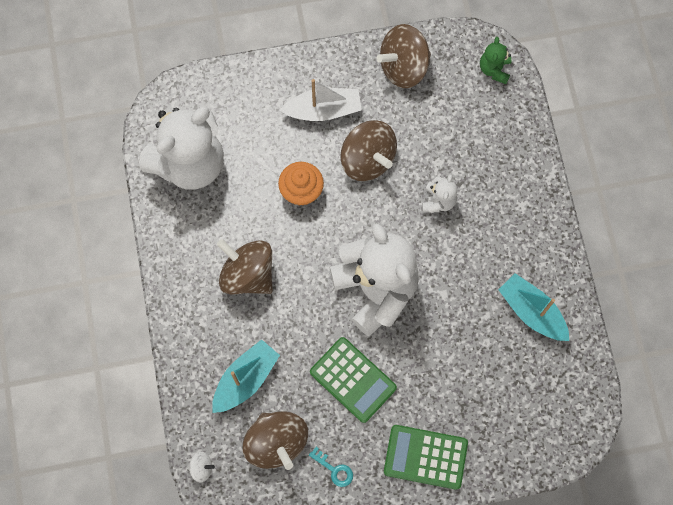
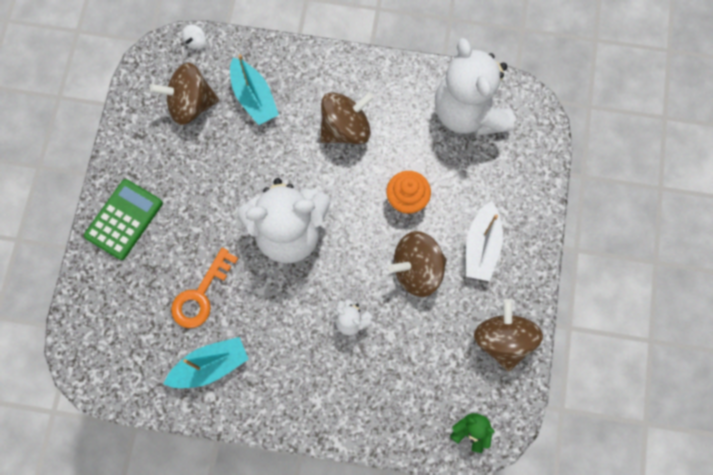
camera: 110 degrees right, 0 degrees up
(334, 469) = (148, 142): turquoise key -> none
(353, 380) = (216, 183): green calculator -> none
(470, 348) = (201, 295): none -> orange key

